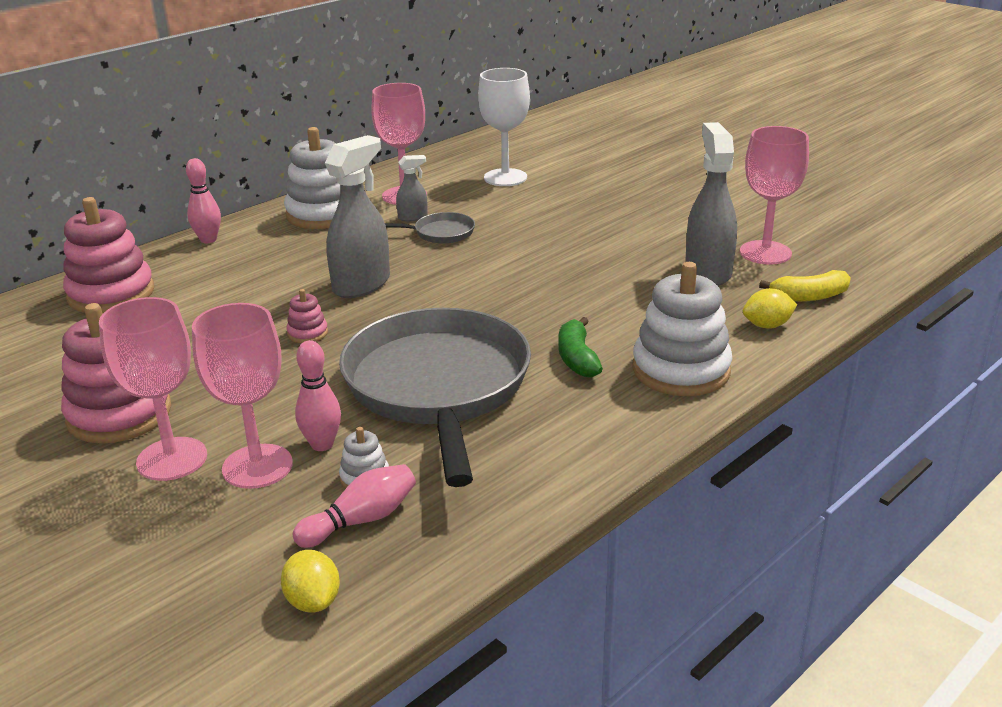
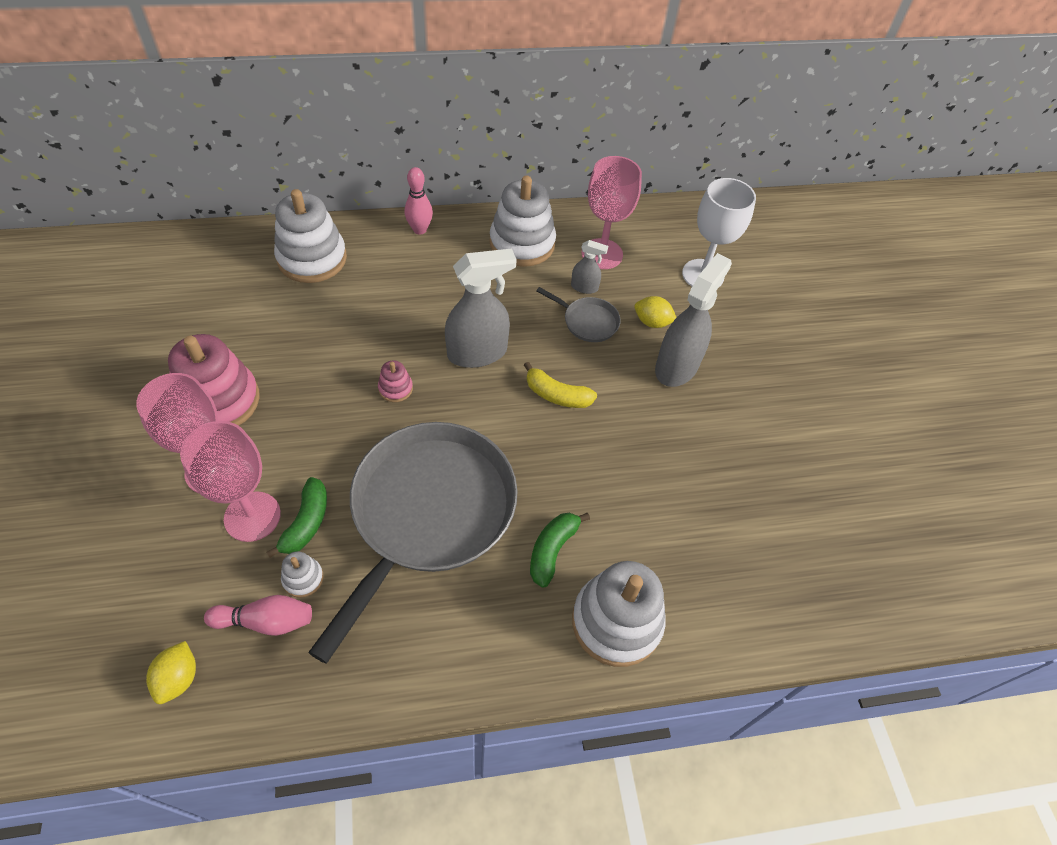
camera: 30 degrees right, 25 degrees up
(111, 294) = (312, 258): pink stacking toy -> white stacking toy
(322, 444) = (306, 522): pink bowling pin -> green banana
(708, 271) = (756, 511): grey spray bottle -> grey spray bottle (677, 366)
(765, 253) = (832, 519): pink goblet -> none
(767, 325) = (739, 616): yellow lemon -> yellow lemon (652, 322)
(809, 297) = (813, 605): yellow banana -> yellow banana (557, 395)

